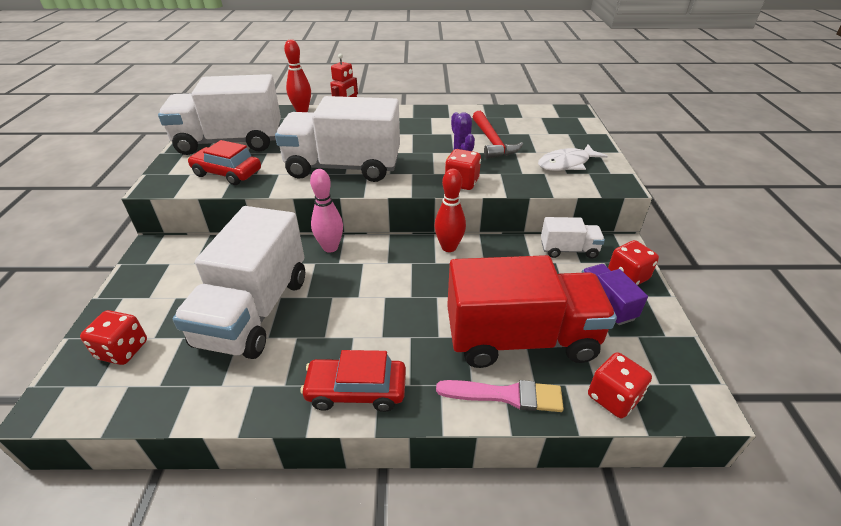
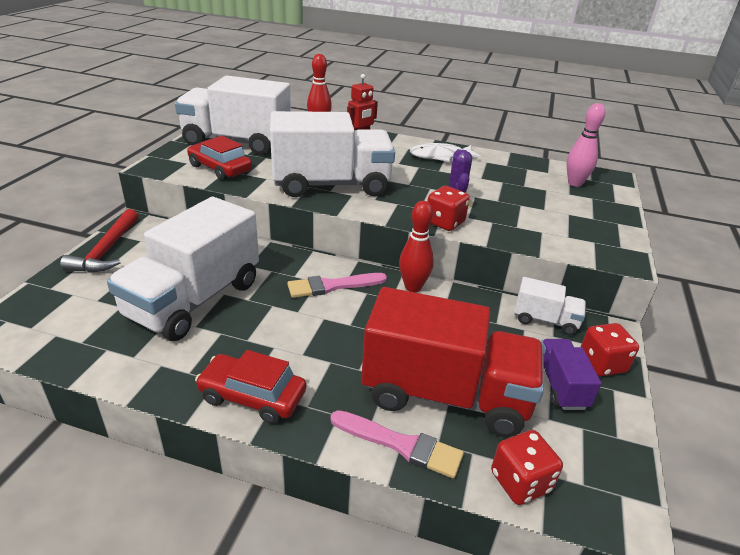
camera: 15 degrees right, 5 degrees down
(123, 350) = (66, 304): red dice -> none
(330, 247) = (293, 260): pink bowling pin -> pink bowling pin (575, 183)
(343, 167) = (331, 185): white truck -> white truck turned 150 degrees clockwise
(378, 264) = (333, 286): none -> pink brush
(492, 142) = (500, 190): red hammer -> red hammer (106, 250)
(567, 164) = (573, 228): white fish -> white fish (440, 156)

